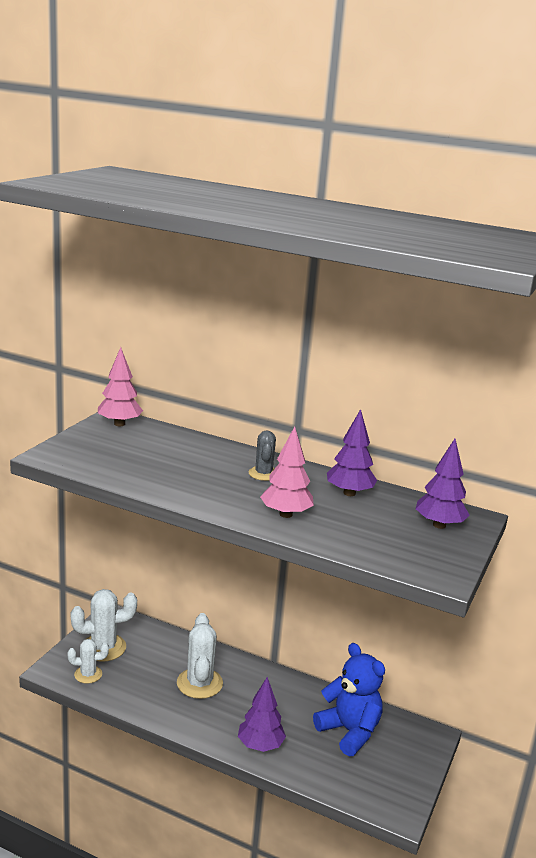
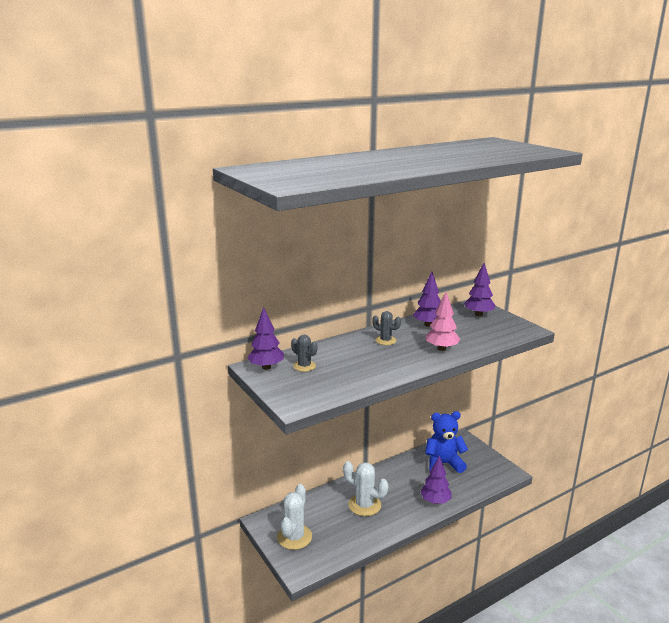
camera: 55 degrees left, 0 degrees up
(88, 674) = (318, 554): white cactus -> none
(119, 424) = (266, 367): pink tree -> purple tree
(142, 442) = (304, 366): none -> grey cactus

